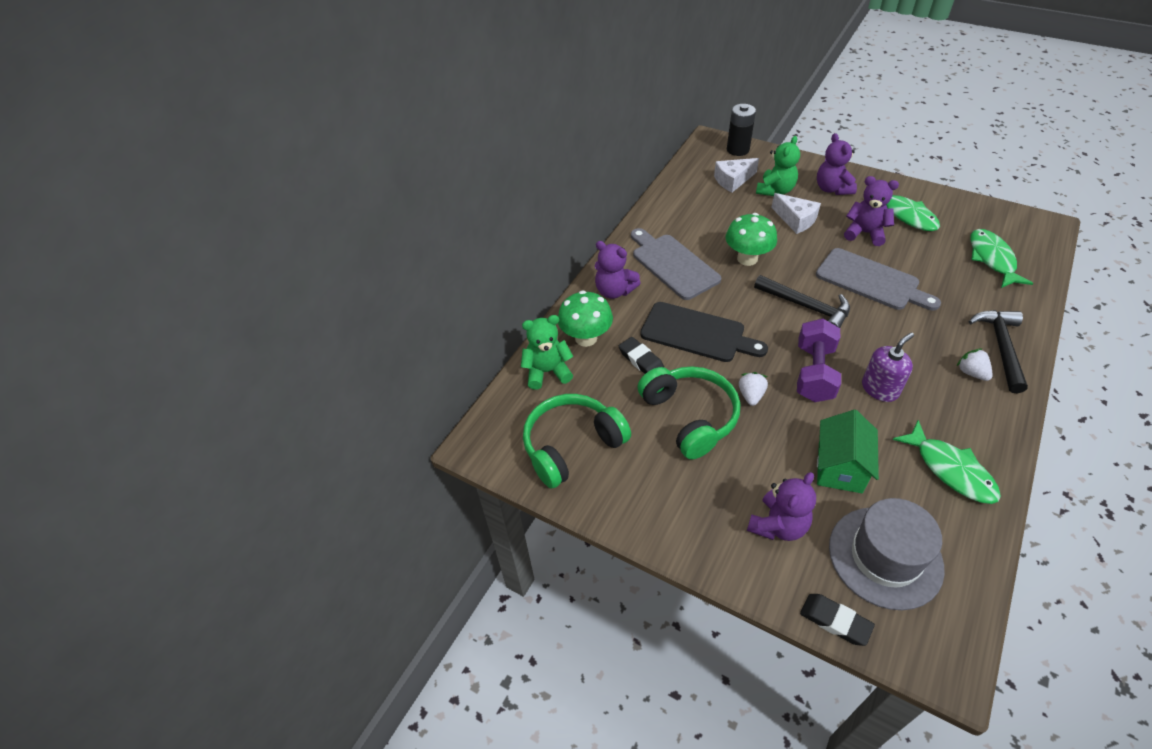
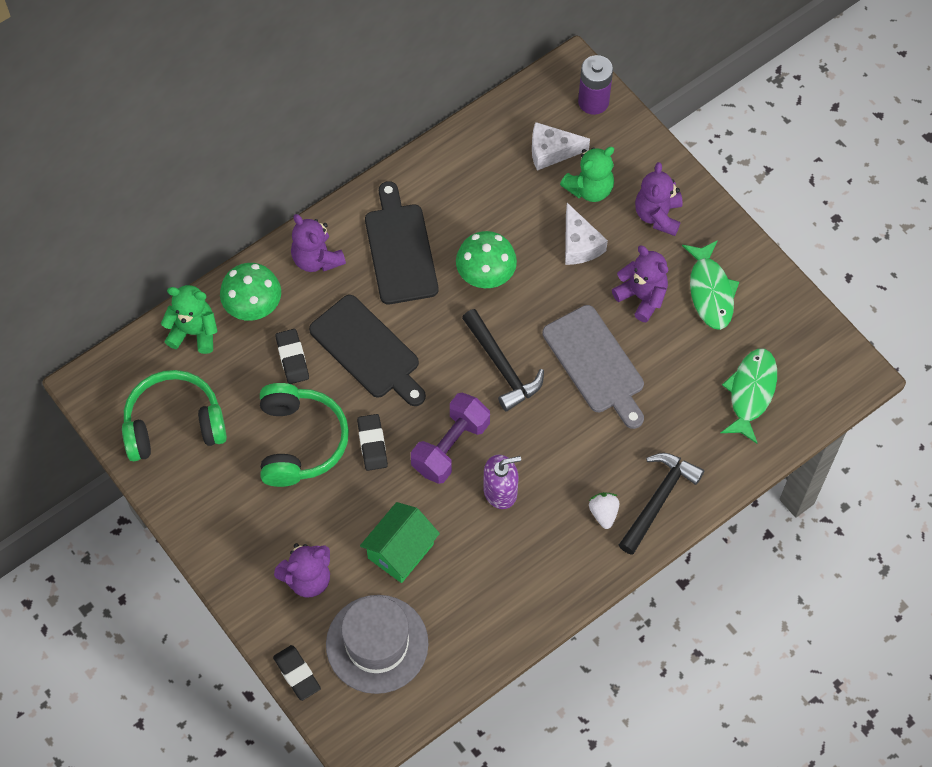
camera: 20 degrees right, 15 degrees up
(672, 264) = (400, 249): grey cutting board -> black cutting board
(738, 149) = (593, 102): black battery -> purple battery
(751, 395) = (372, 444): white strawberry -> black eraser
(950, 470) = (497, 597): green fish -> none

